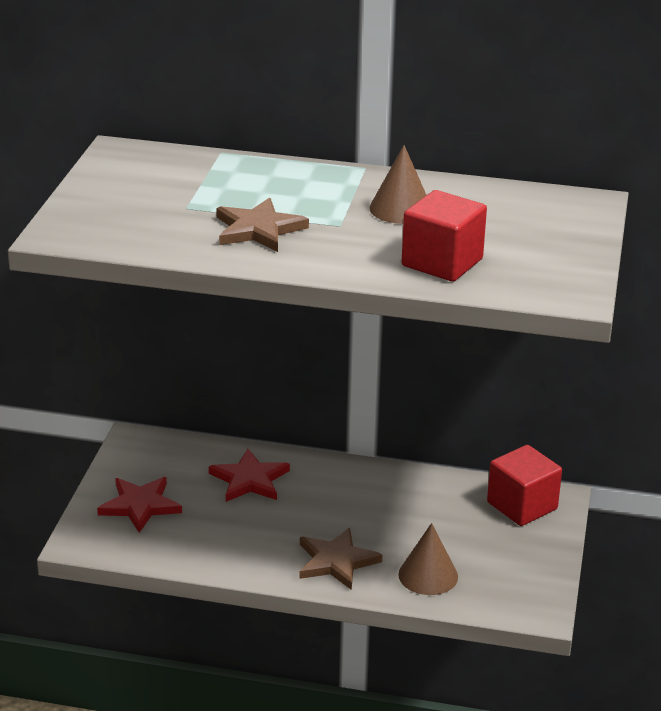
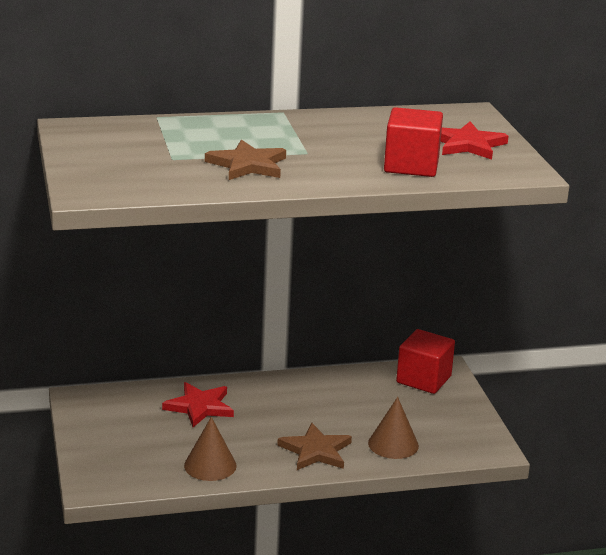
camera: 25 degrees left, 5 degrees down
(140, 505) = (123, 446): red star -> red star (467, 144)
(401, 208) = (341, 135): brown cone -> brown cone (210, 465)

